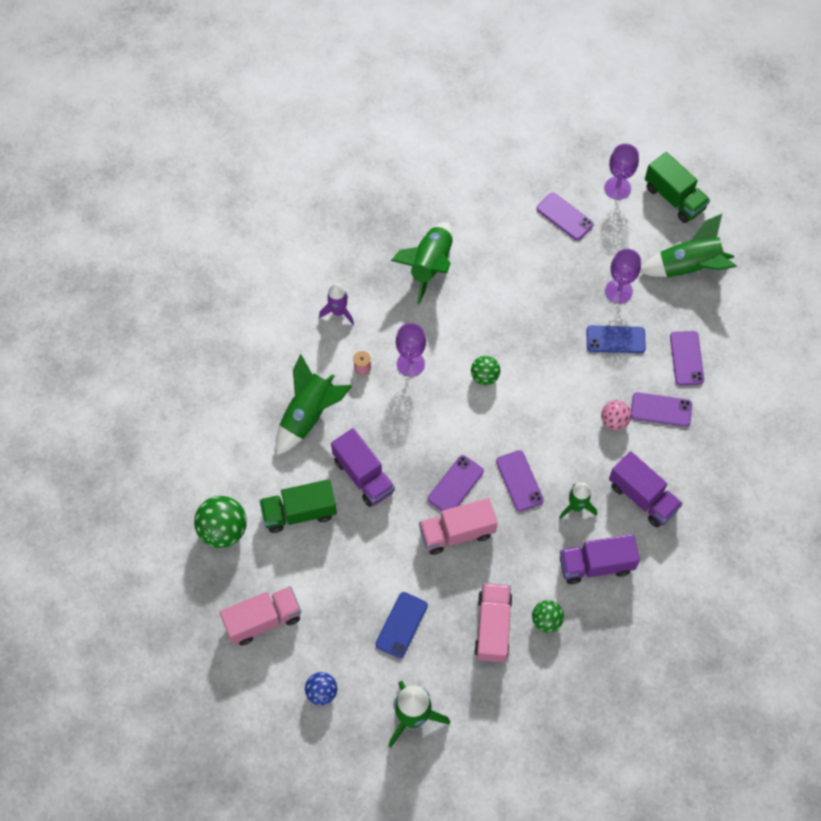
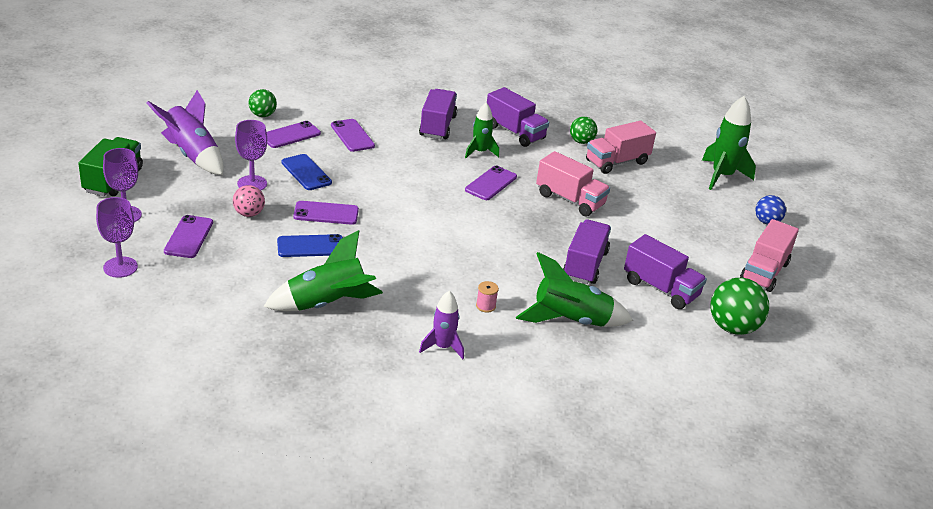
camera: 130 degrees left, 30 degrees down
(263, 620) = (764, 272): pink truck -> pink truck turned 90 degrees counterclockwise
(299, 512) = (660, 288): green truck -> purple truck
(401, 625) = (671, 202): blue phone -> blue phone (310, 246)
(410, 363) = (449, 277): purple goblet -> purple goblet (120, 267)
(455, 485) = (532, 213): purple phone -> purple phone (326, 213)
(484, 376) = (416, 230): green ball -> green ball (262, 115)
(614, 421) = (386, 154): pink ball -> pink ball (249, 214)
(688, 267) = (192, 155): green rocket -> purple rocket

